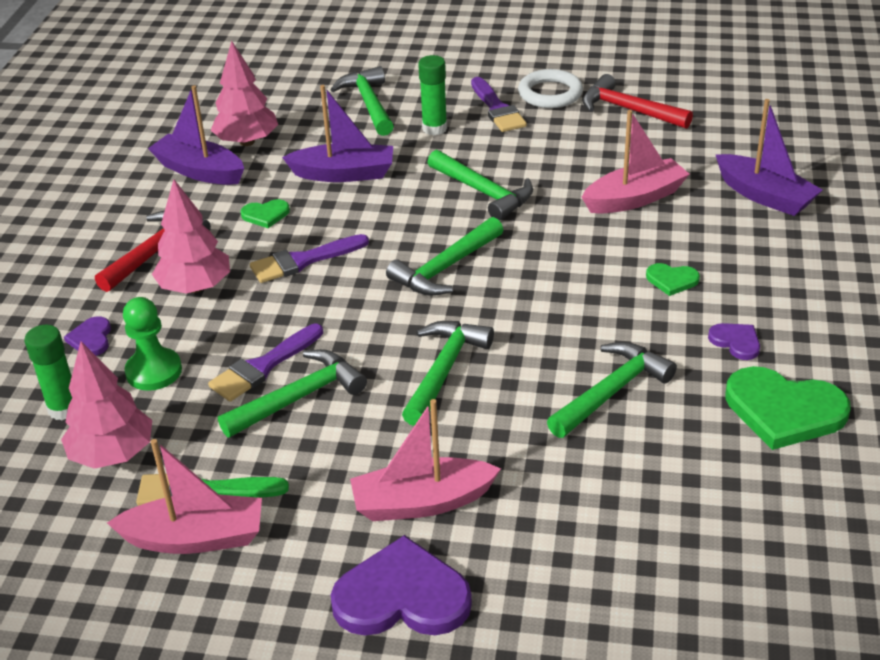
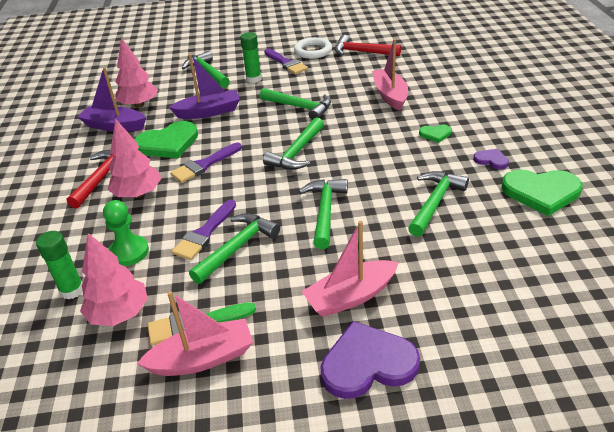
camera: 15 degrees left, 0 degrees up
(91, 338) = (76, 240): purple heart -> none
(265, 215) = (168, 143): green heart -> green heart, size x2.04
(634, 198) = (390, 95): pink boat -> pink boat turned 60 degrees counterclockwise
(764, 196) = (461, 82): purple boat -> none

